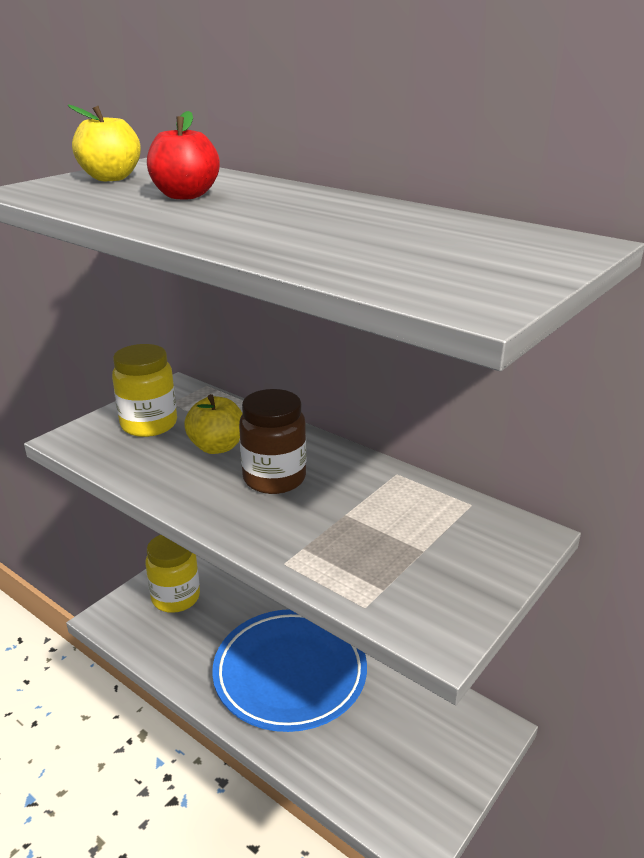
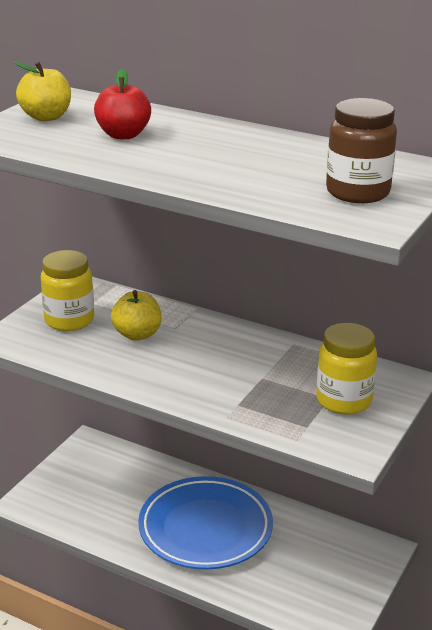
camera: 10 degrees left, 0 degrees up
(176, 598) = (83, 480): yellow jar -> yellow jar (343, 400)
(274, 478) = (196, 355): brown jar -> brown jar (357, 192)

